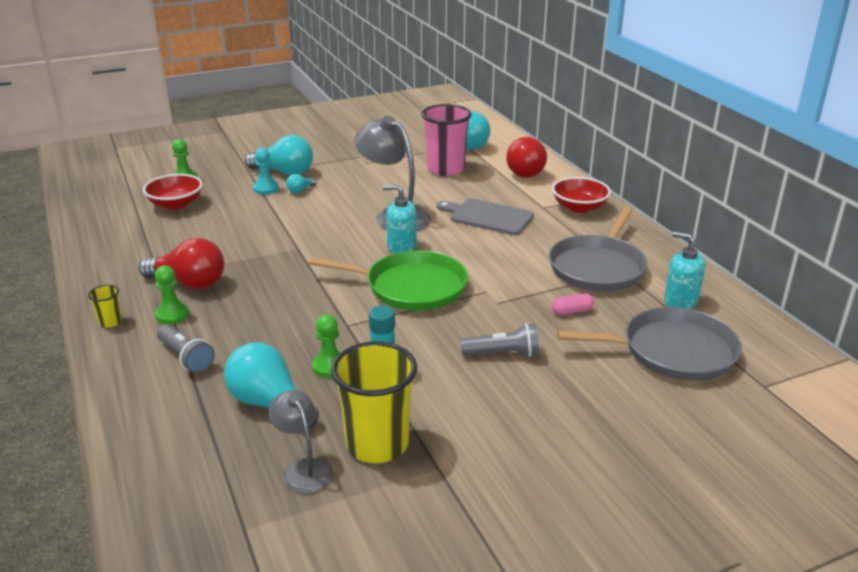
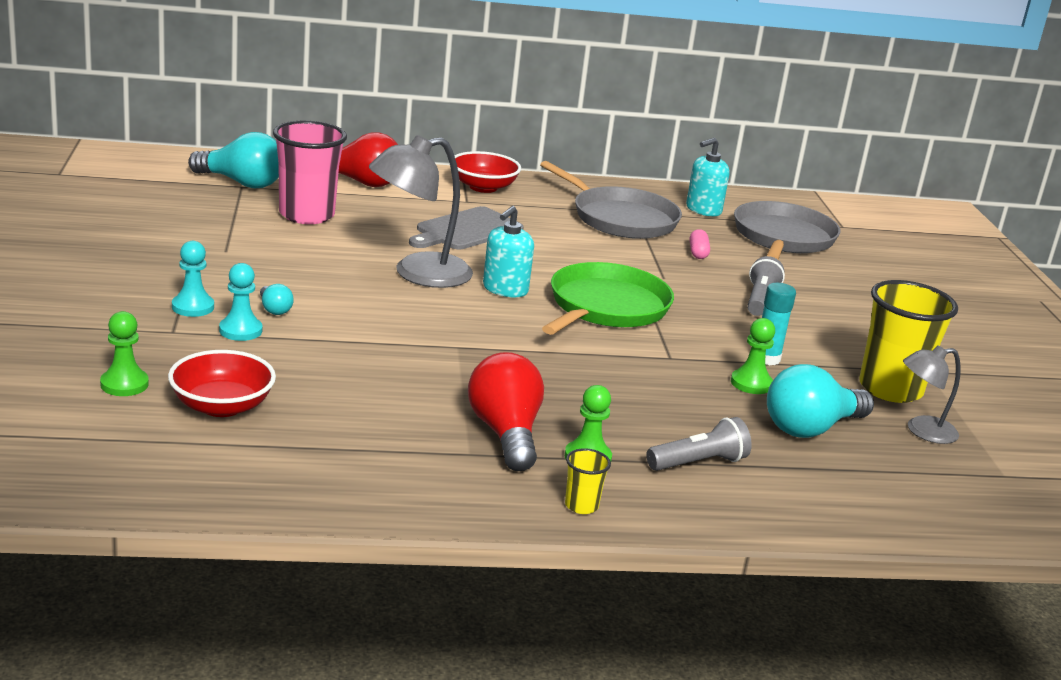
camera: 75 degrees left, 5 degrees down
(189, 283) = (505, 433): red light bulb -> red light bulb turned 45 degrees counterclockwise
(284, 172) = (193, 307): turquoise light bulb -> turquoise pawn

